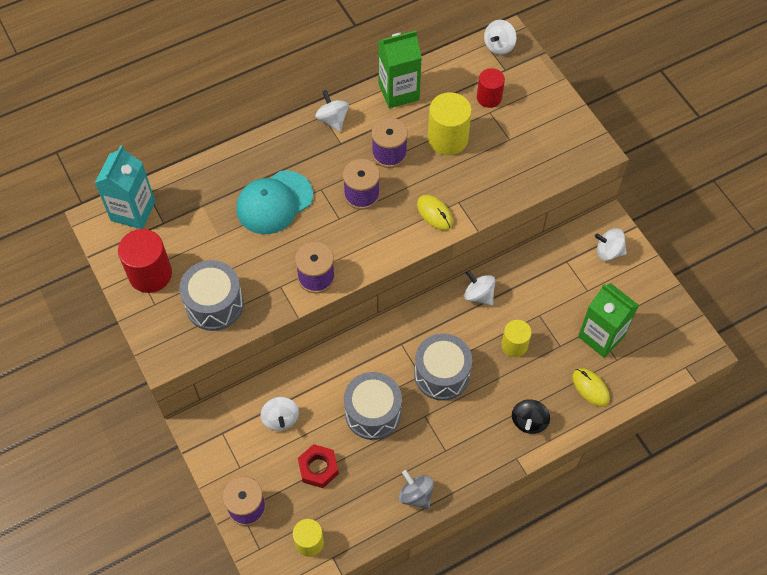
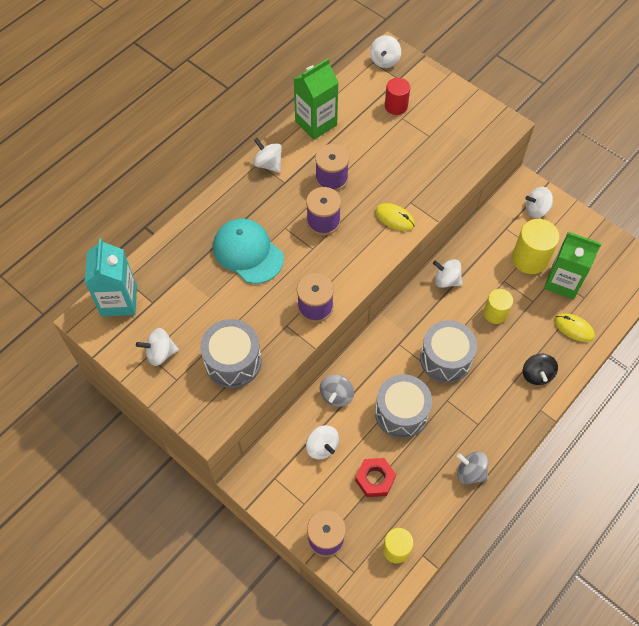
camera: 20 degrees left, 0 degrees up
(150, 274) = (160, 353): red cylinder -> white spinning top
(274, 202) = (248, 252): turquoise cap -> turquoise cap turned 105 degrees clockwise
(316, 374) = (336, 395): none -> grey spinning top
(447, 139) = (376, 151): yellow cylinder -> yellow cylinder (530, 258)

